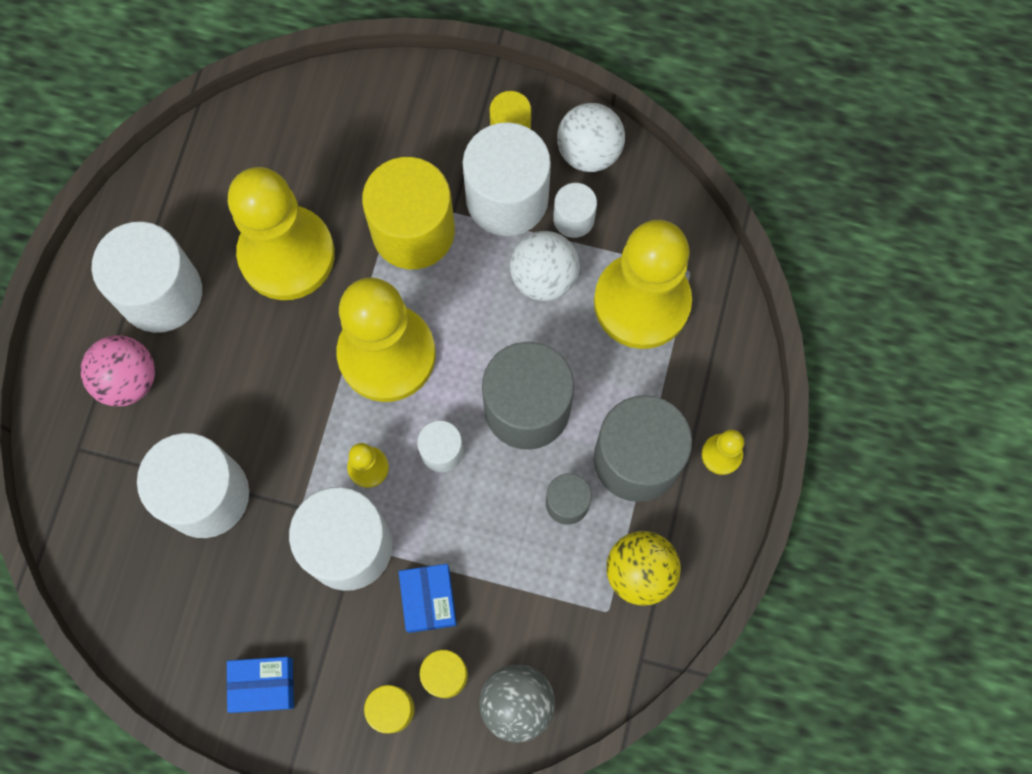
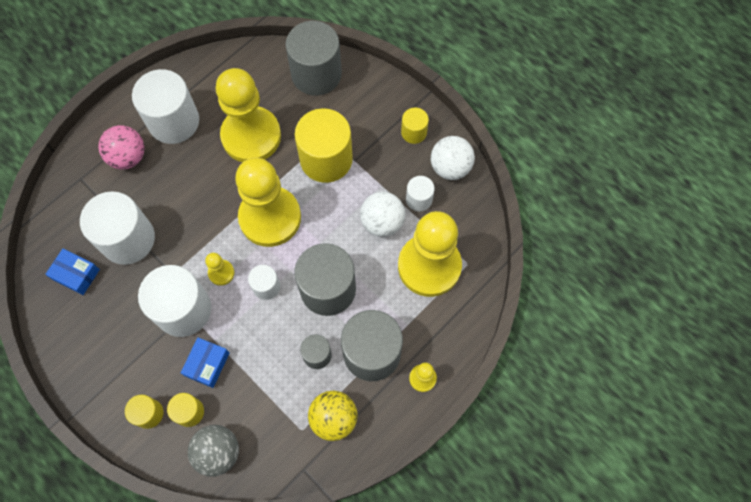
camera: 30 degrees right, 5 degrees down
(263, 685) = (90, 359): blue box -> blue box (76, 274)
(323, 116) = (316, 74): none -> grey cylinder
(507, 198) = (388, 168): white cylinder -> none

